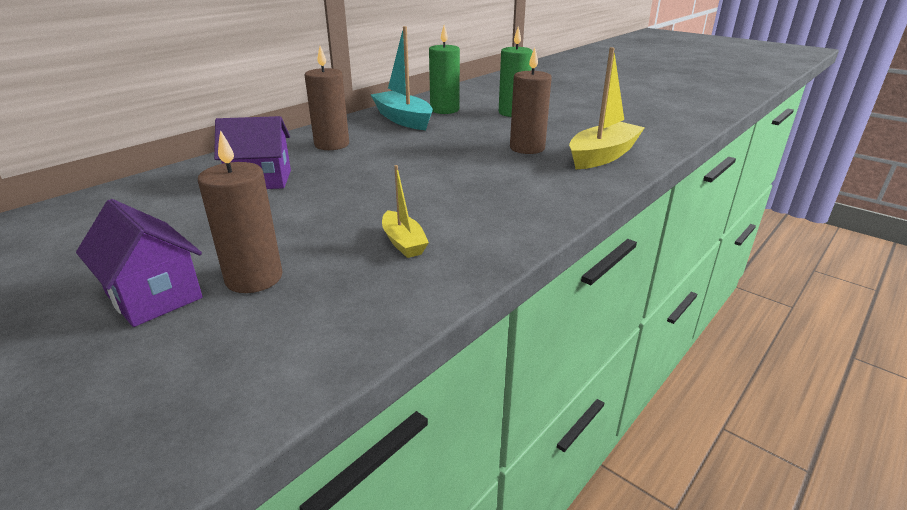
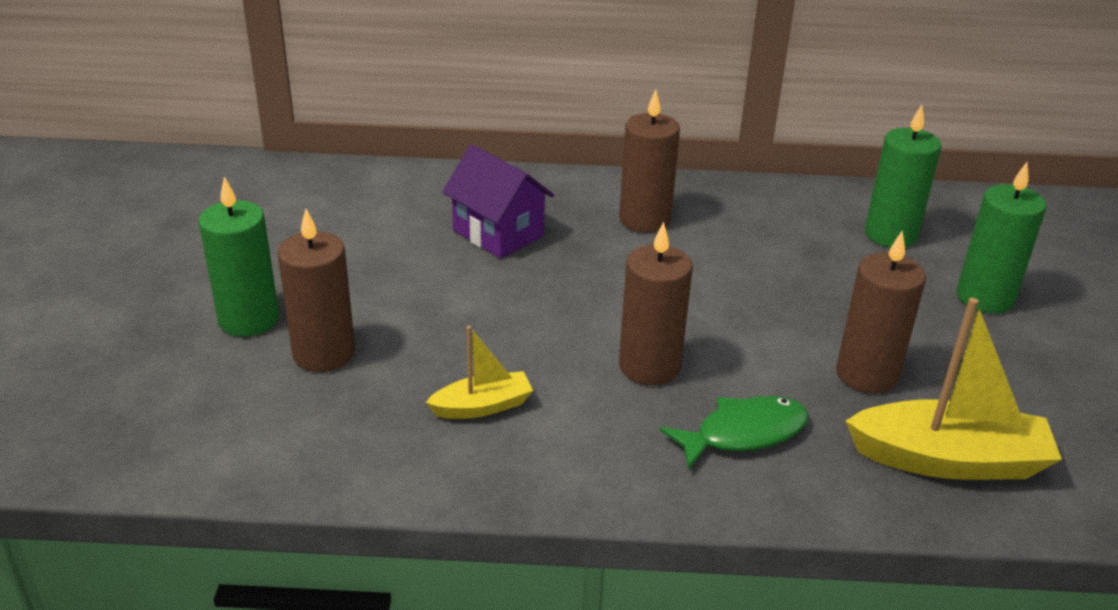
camera: 50 degrees right, 5 degrees up
(154, 296) = (248, 319): purple house -> green candle
(403, 119) = (800, 222): turquoise boat -> none
(403, 242) = (482, 406): yellow boat -> yellow boat turned 135 degrees counterclockwise
(446, 187) = (649, 366): none -> brown candle
(530, 186) = (743, 433): none -> green fish

